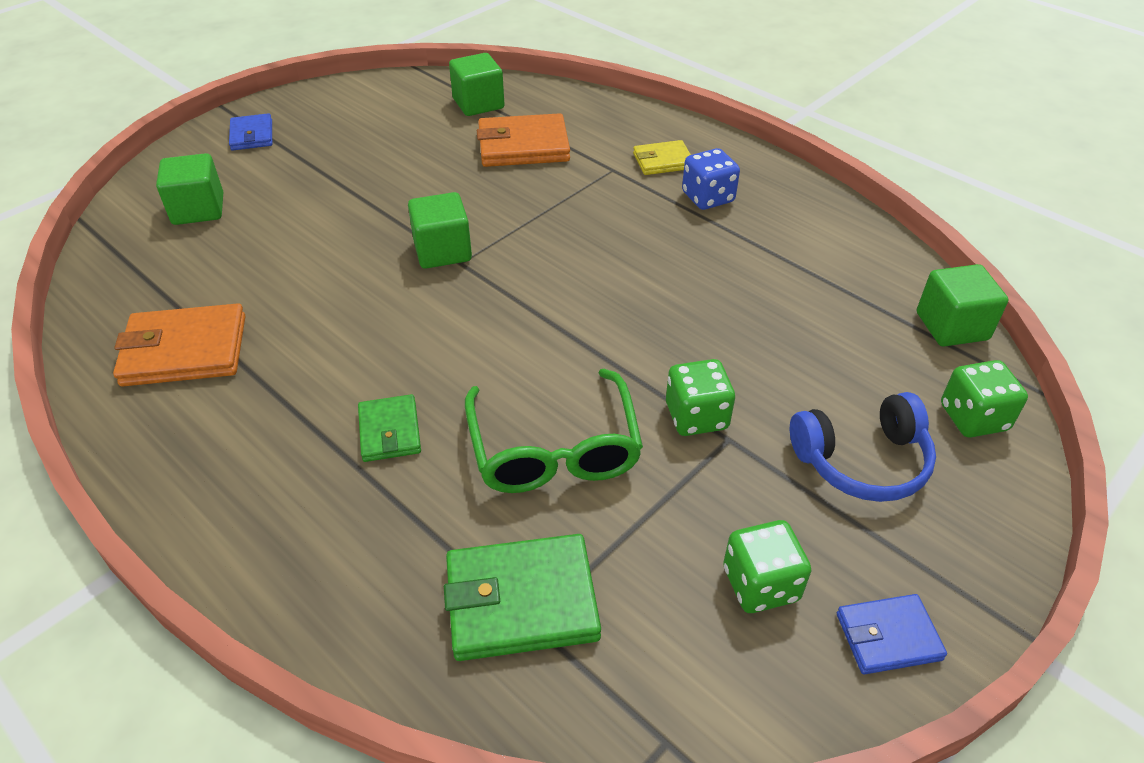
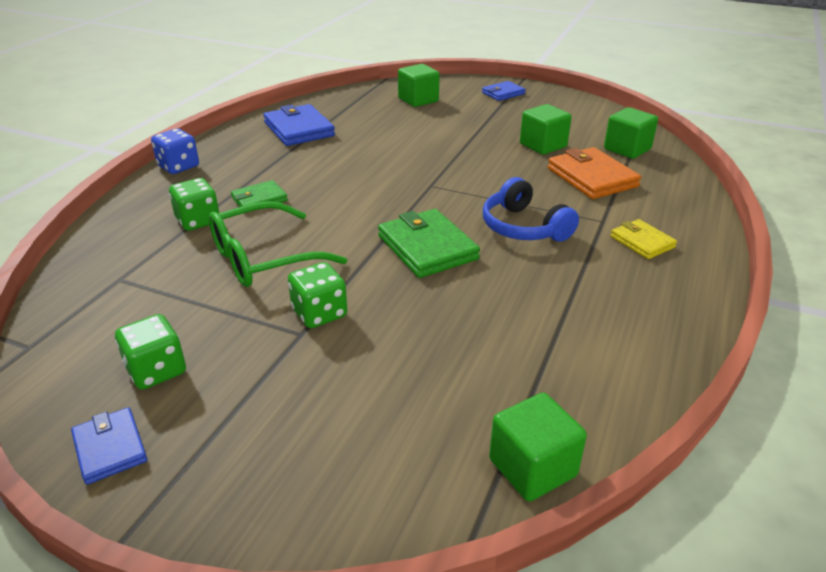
camera: 70 degrees right, 10 degrees down
(185, 350) = (299, 129): orange wallet -> blue wallet
(442, 251) = (438, 176): green cube -> green cube (543, 145)
(521, 601) = (134, 272): green wallet -> green wallet (427, 247)
(708, 197) = (610, 274): blue dice -> blue dice (178, 166)
(862, 461) = (301, 414): blue headphones -> blue headphones (523, 227)
(973, 418) = (391, 494): green dice -> green dice (198, 221)

